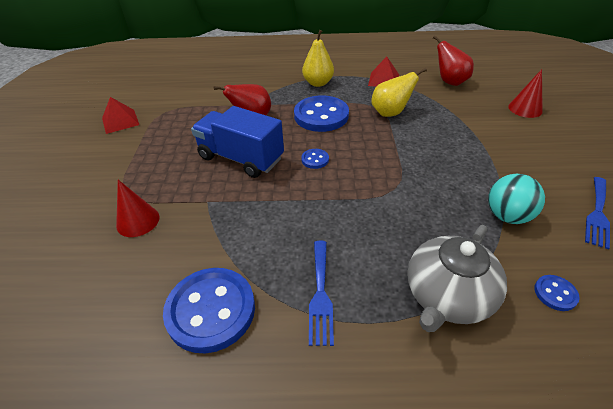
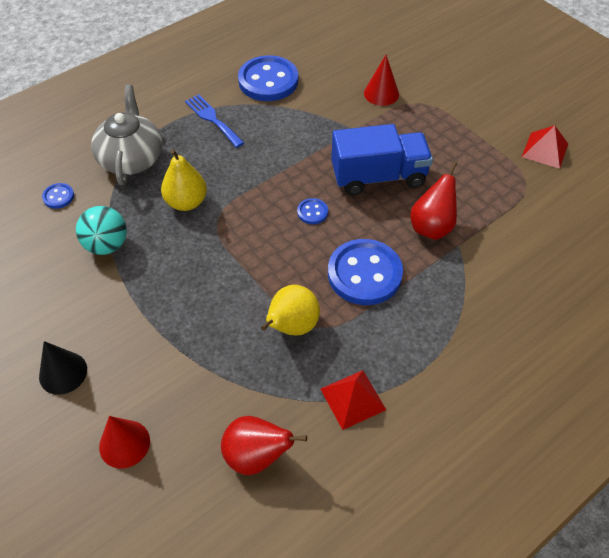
camera: 140 degrees right, 10 degrees up
(318, 83) = (430, 334): yellow pear -> yellow pear (186, 202)
(563, 151) = (63, 373): none -> black cone
(597, 214) = (25, 291): blue fork -> none

